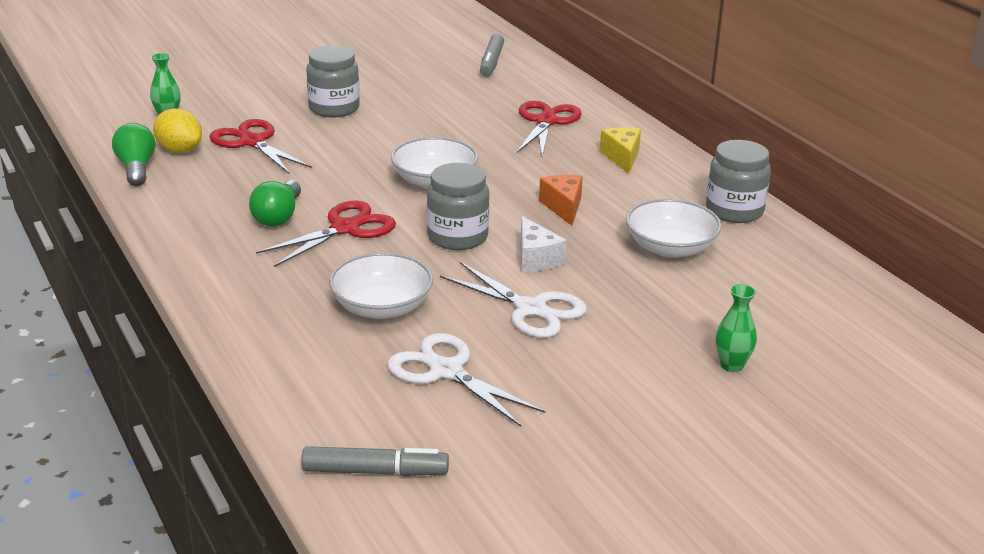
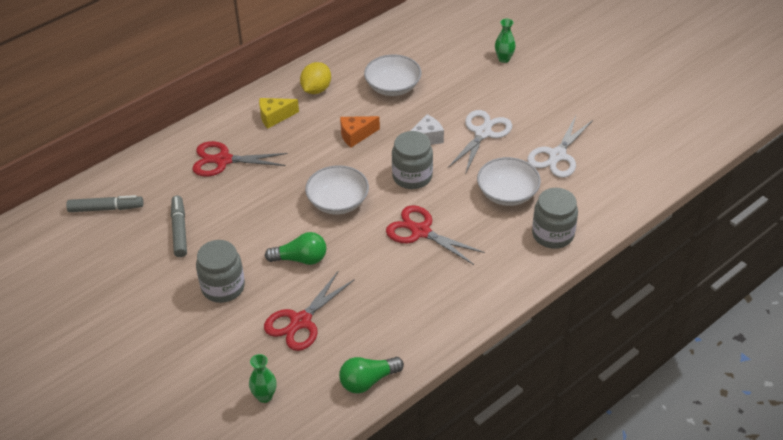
camera: 100 degrees left, 15 degrees up
(179, 150) = (328, 364): yellow lemon -> yellow lemon (316, 89)
(278, 216) = (416, 270): green light bulb -> green light bulb (301, 259)
(375, 471) = (649, 165): grey marker -> grey marker (179, 230)
(734, 211) = (337, 65): grey jar -> grey jar (553, 234)

